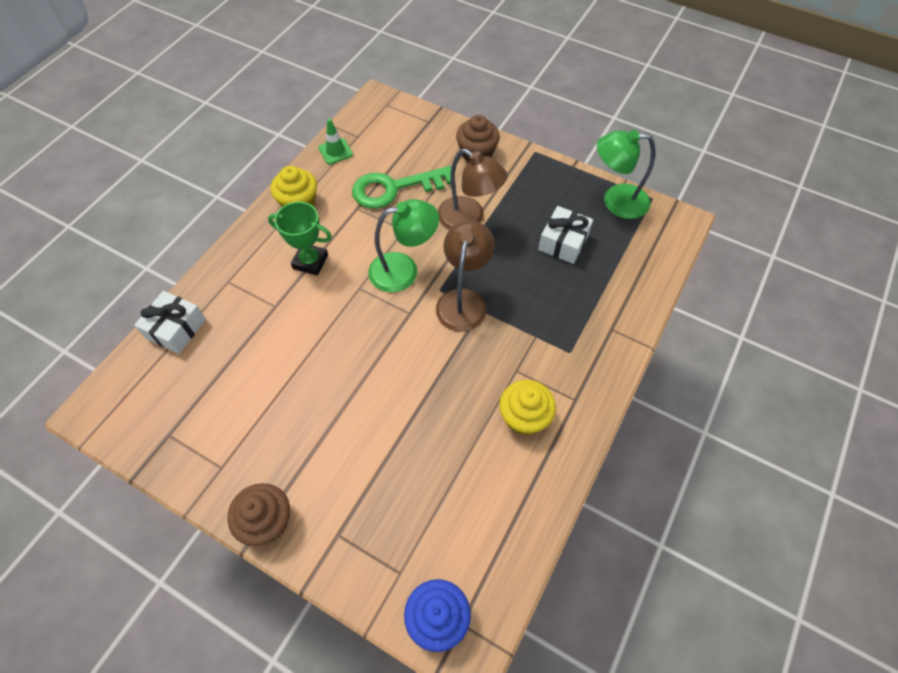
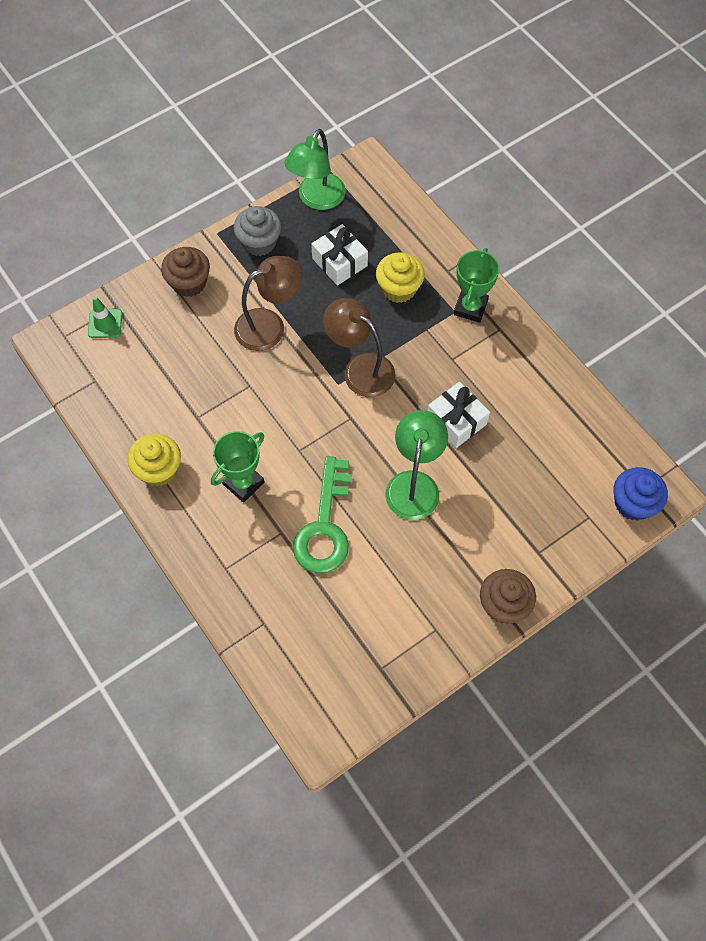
camera: 65 degrees left, 5 degrees up
(176, 329) = (260, 633): white gift -> white gift (456, 421)
(335, 151) = (104, 410): green traffic cone -> green traffic cone (105, 324)
(394, 188) = (191, 374): green key -> green key (325, 526)
(404, 270) = (299, 404): green lamp -> green lamp (414, 484)
(524, 417) = (498, 373): yellow cupcake -> yellow cupcake (399, 288)
(544, 181) = (259, 242): none -> grey cupcake
(583, 364) = (470, 308): none -> green trophy

